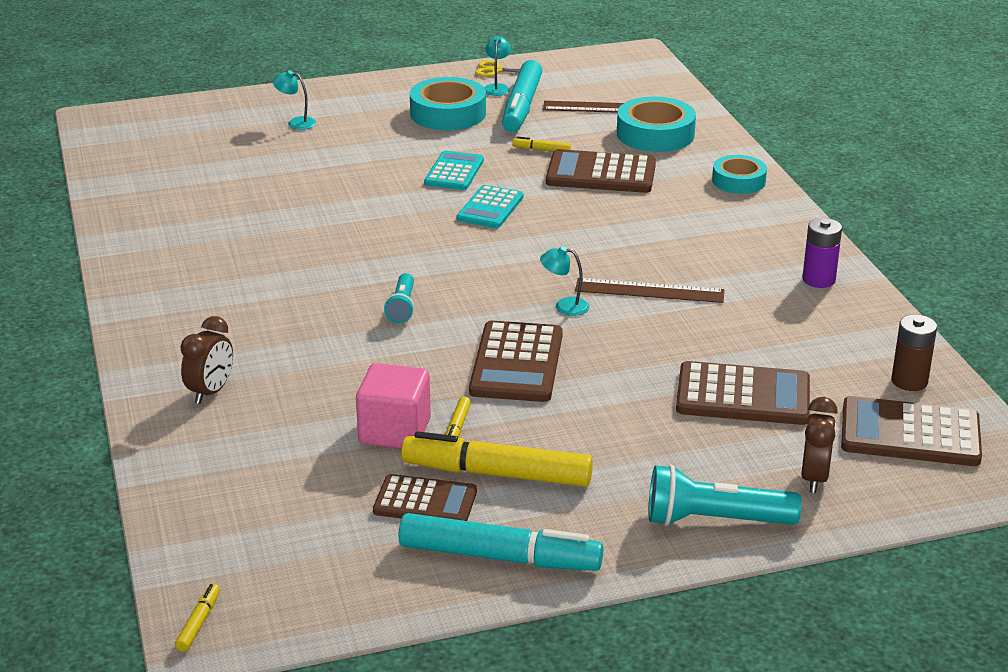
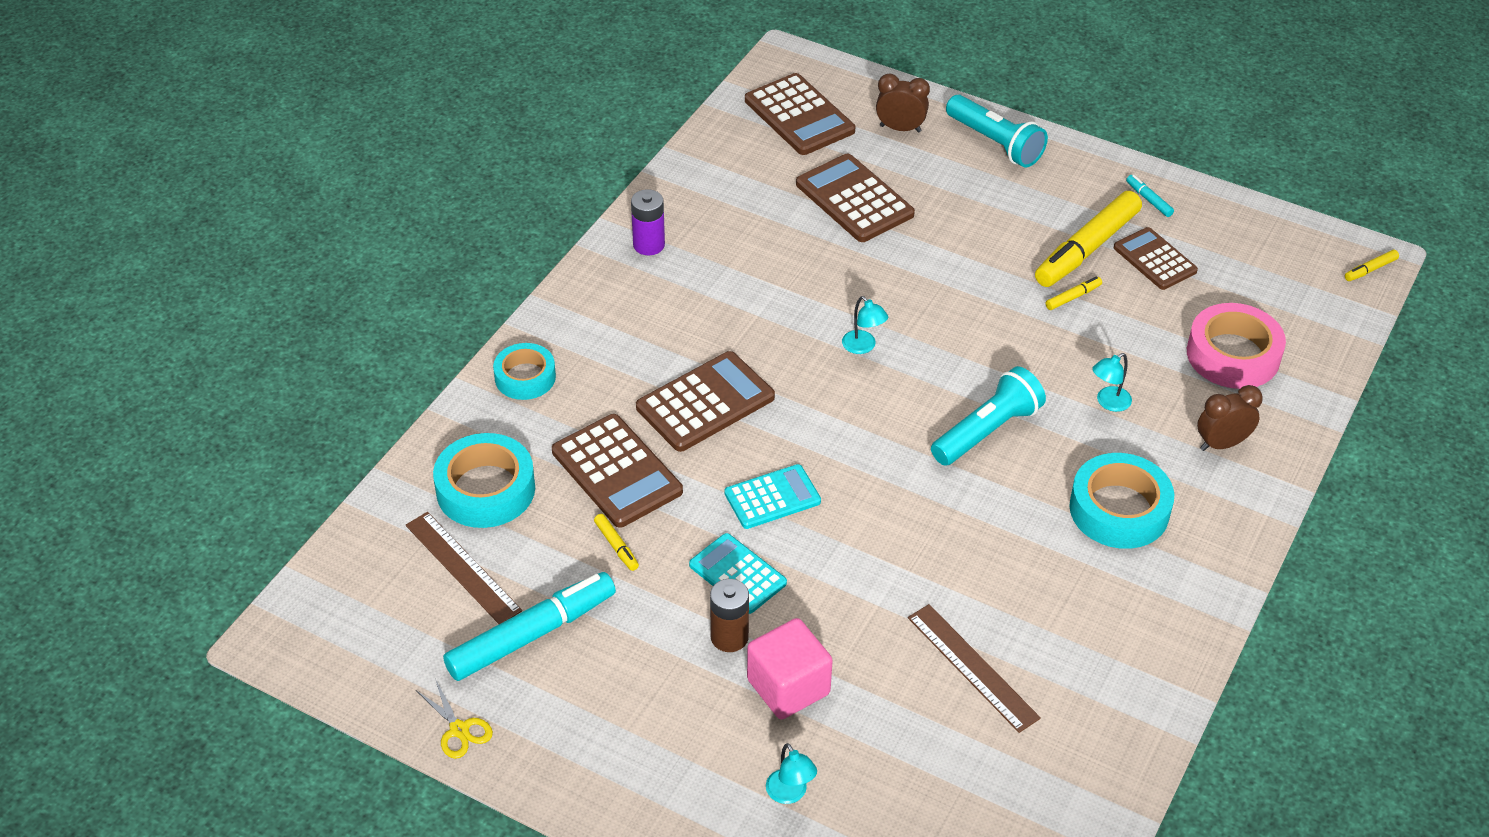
camera: 135 degrees left, 15 degrees up
(266, 461) = (1233, 355): none -> pink tape
(394, 431) = (1119, 322): pink cube -> pink cube (788, 687)
(402, 307) = (987, 431): turquoise flashlight -> turquoise flashlight, size x1.68
(448, 113) = (618, 681): turquoise tape -> turquoise tape (1119, 509)
(454, 172) = (737, 574): turquoise calculator -> turquoise calculator turned 75 degrees clockwise
(497, 88) = (506, 692): turquoise lamp -> turquoise lamp (1108, 403)
(497, 474) = (1087, 249): yellow marker -> yellow marker turned 75 degrees clockwise
(499, 557) = (1148, 200): turquoise marker -> turquoise marker, size x0.42
(517, 363) = (967, 320): brown calculator -> brown calculator (705, 402)
(649, 291) = (781, 318): brown ruler -> brown ruler (972, 667)
(814, 478) = (900, 128): brown clock -> brown clock turned 45 degrees clockwise
(909, 381) = (737, 142): brown battery -> brown battery (729, 637)

